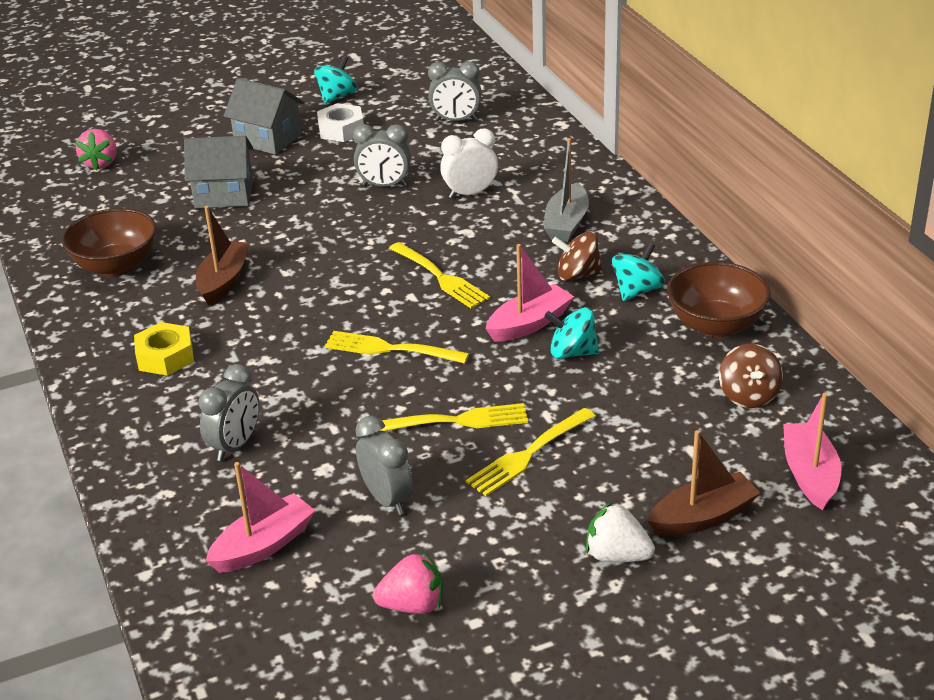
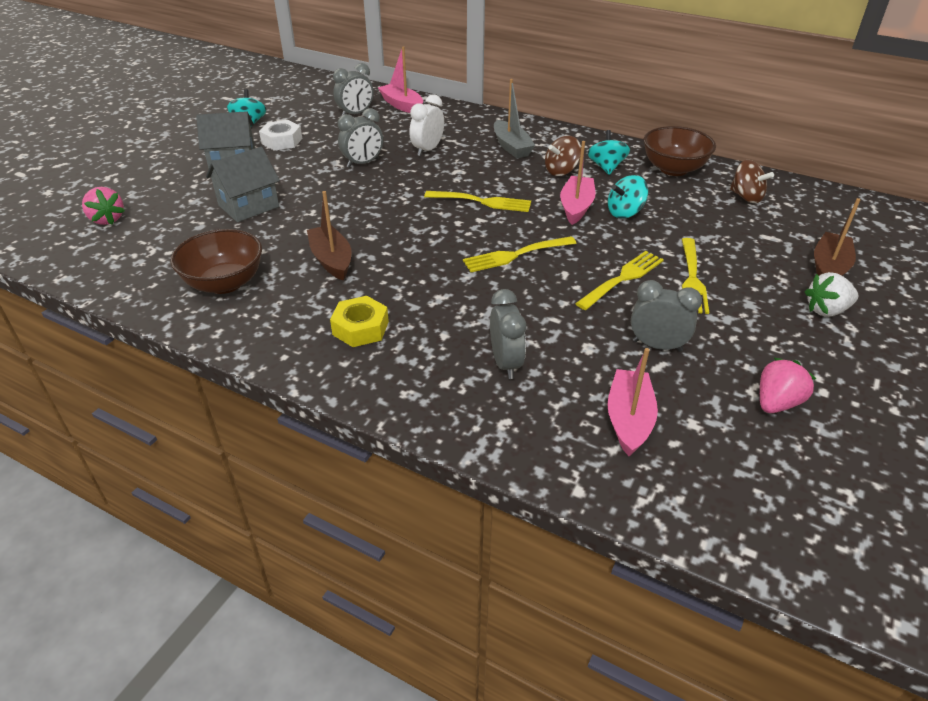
camera: 40 degrees left, 5 degrees up
(810, 474) = (836, 223): pink boat -> pink boat (402, 105)

